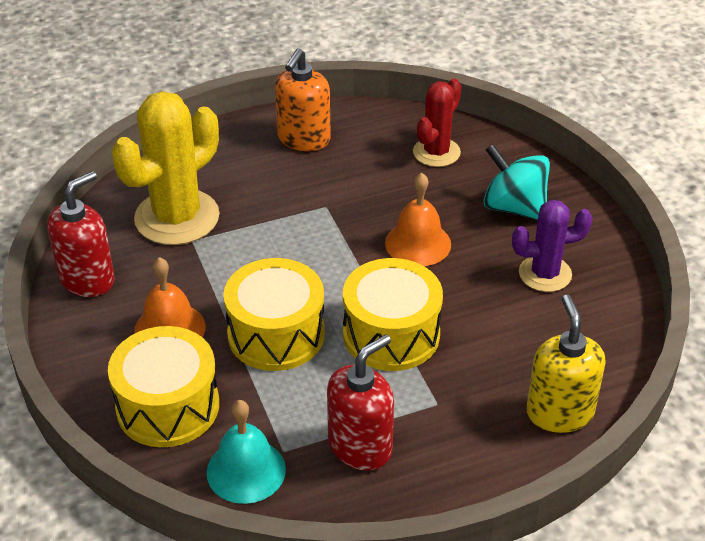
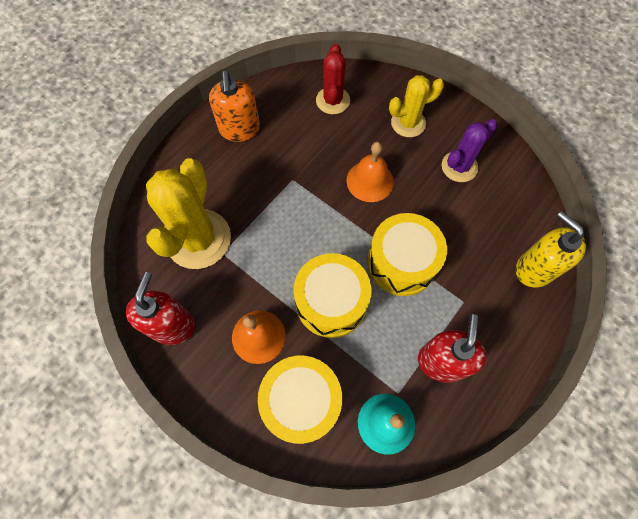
camera: 30 degrees left, 25 degrees up
(514, 207) = (408, 123): turquoise spinning top -> yellow cactus

